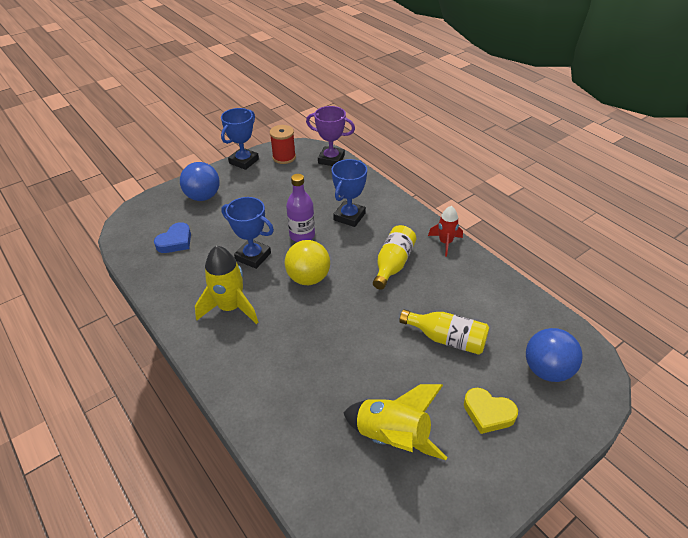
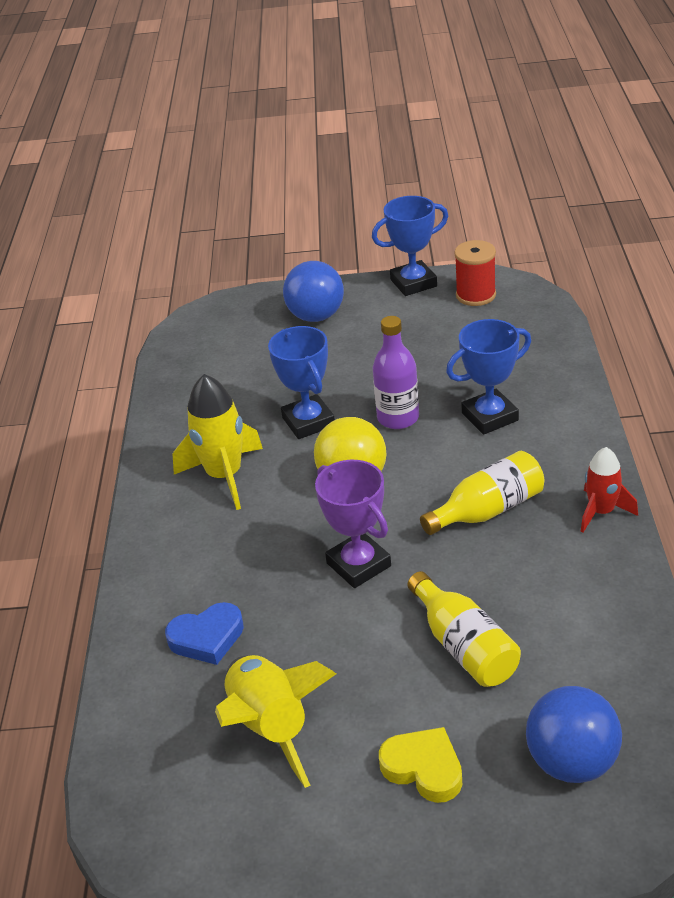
camera: 40 degrees right, 5 degrees down
(175, 241) = (233, 365): blue heart -> blue heart (207, 638)
(331, 159) = (544, 321): purple trophy -> purple trophy (359, 564)
(488, 413) = (424, 768): yellow heart -> yellow heart turned 150 degrees clockwise

